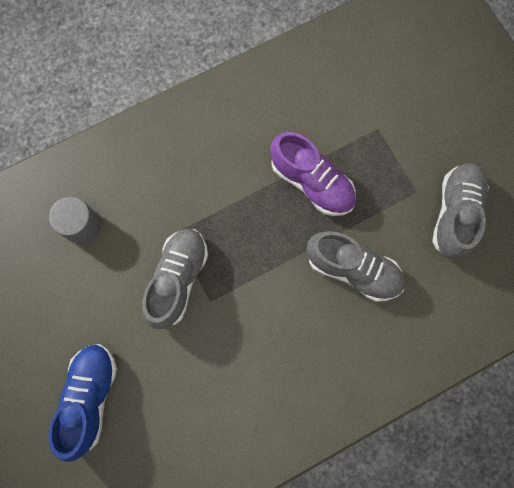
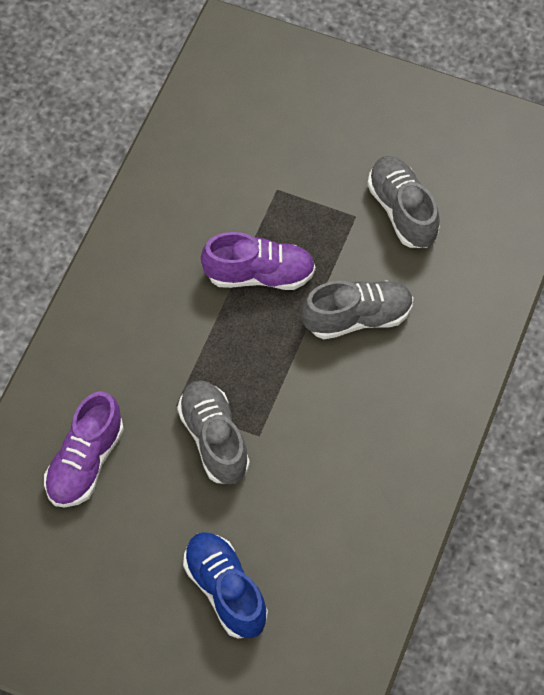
camera: 40 degrees left, 15 degrees down
(82, 225) = (85, 462): grey cylinder -> purple shoe

